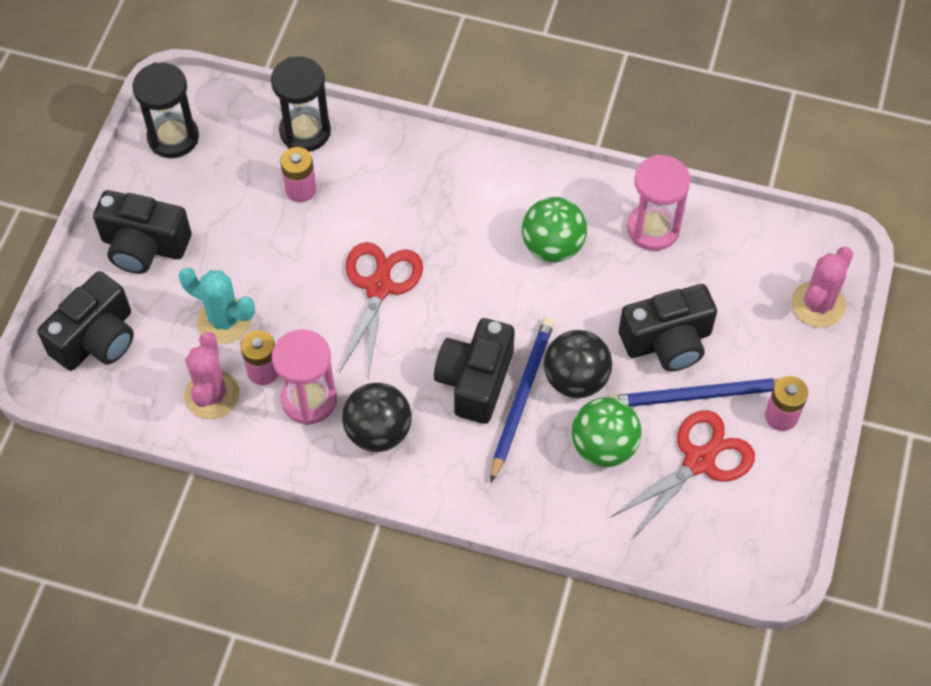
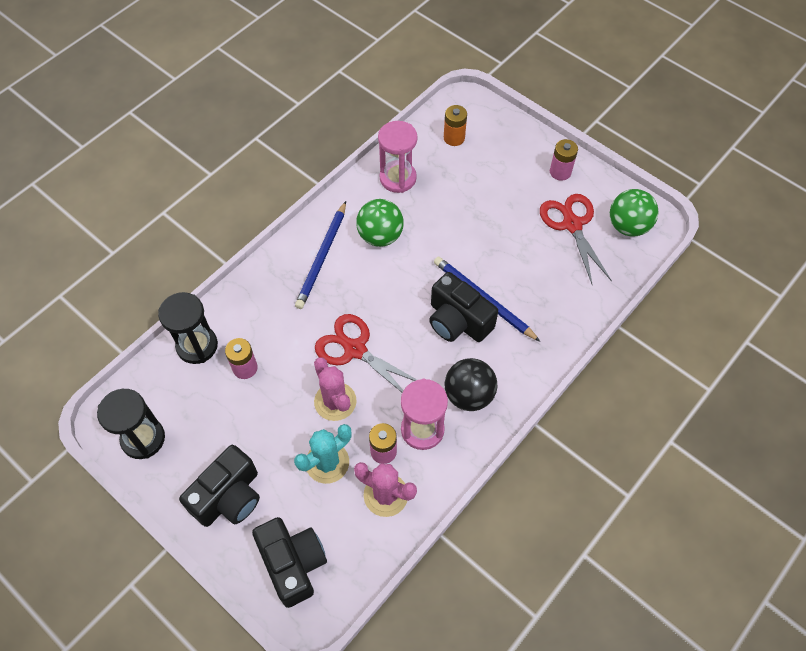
camera: 65 degrees left, 0 degrees up
(576, 379) = (485, 264): black ball -> none
(603, 446) = (539, 269): green ball -> green ball (628, 226)
(667, 341) = (482, 205): black camera -> none
(698, 396) = (527, 206): blue pencil -> blue pencil (322, 257)
(760, 266) = (454, 138): none -> orange battery
(818, 304) = (494, 122): pink cactus -> pink cactus (335, 401)

